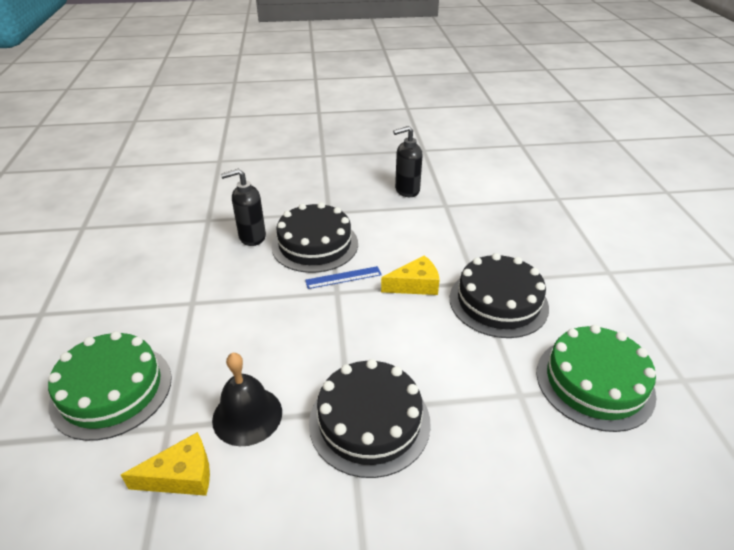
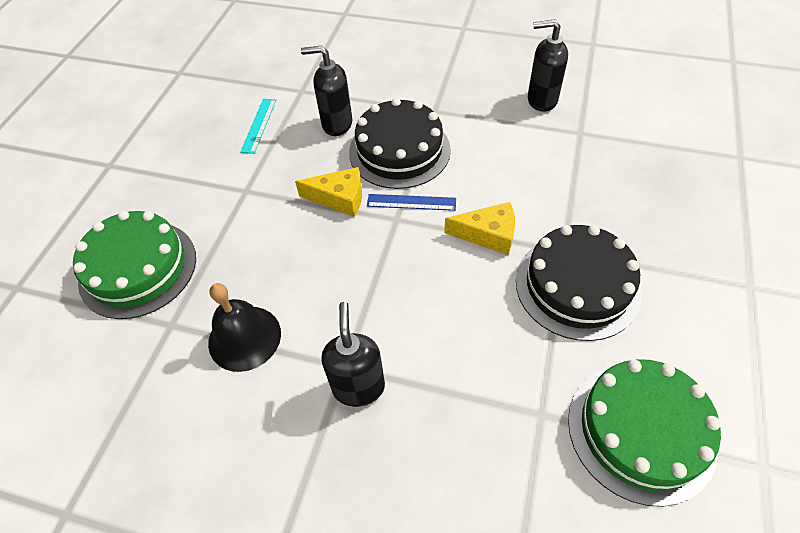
camera: 25 degrees right, 15 degrees up
(181, 252) = (259, 125): none -> turquoise ruler
(181, 476) = (162, 381): yellow cheese -> yellow cheese (339, 198)
(369, 421) = (358, 387): black cake -> black soap dispenser

